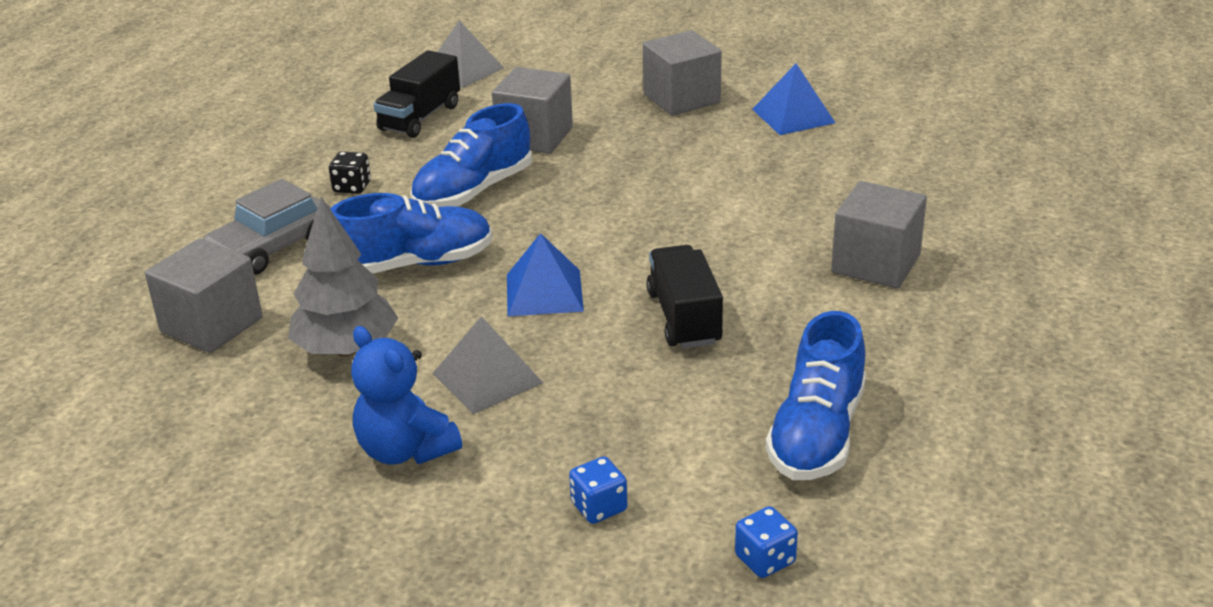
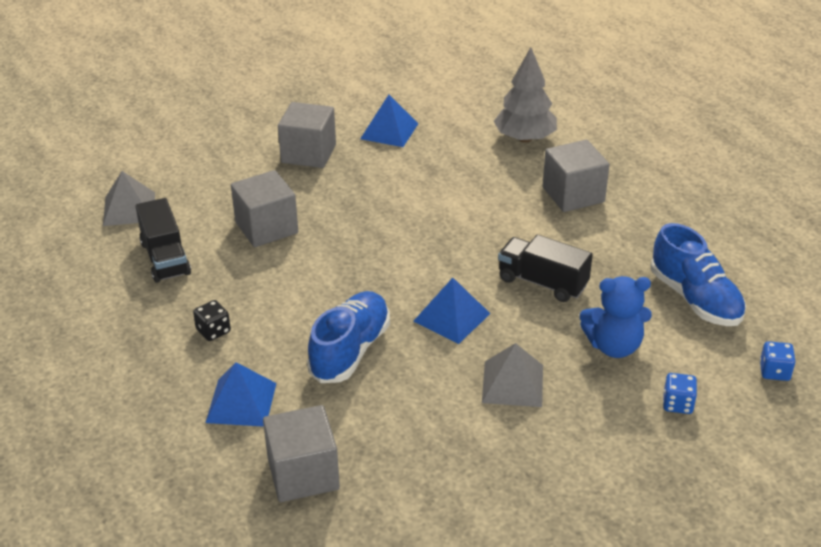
camera: 50 degrees left, 5 degrees up
(272, 248) = (241, 402): grey car -> blue pyramid
(346, 349) = (410, 425): grey tree -> grey tree (524, 138)
(405, 450) = (547, 451): blue teddy bear -> blue teddy bear (614, 346)
(473, 191) = (297, 285): blue shoe -> none

